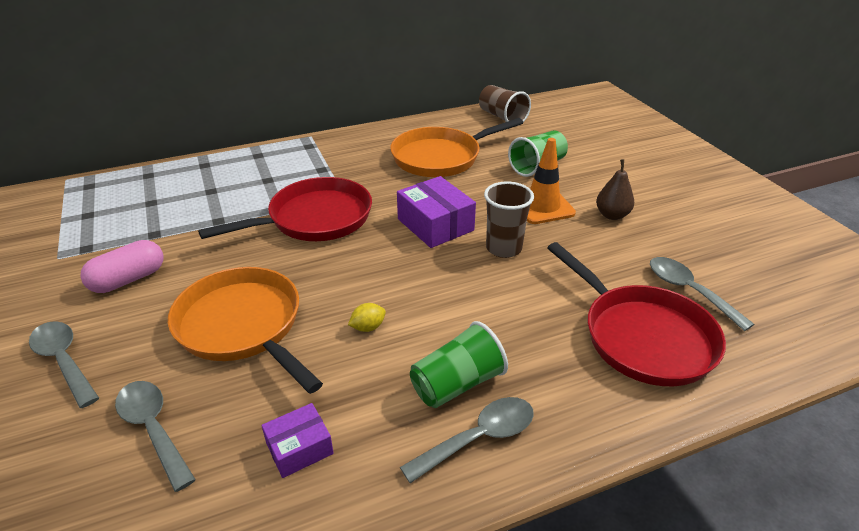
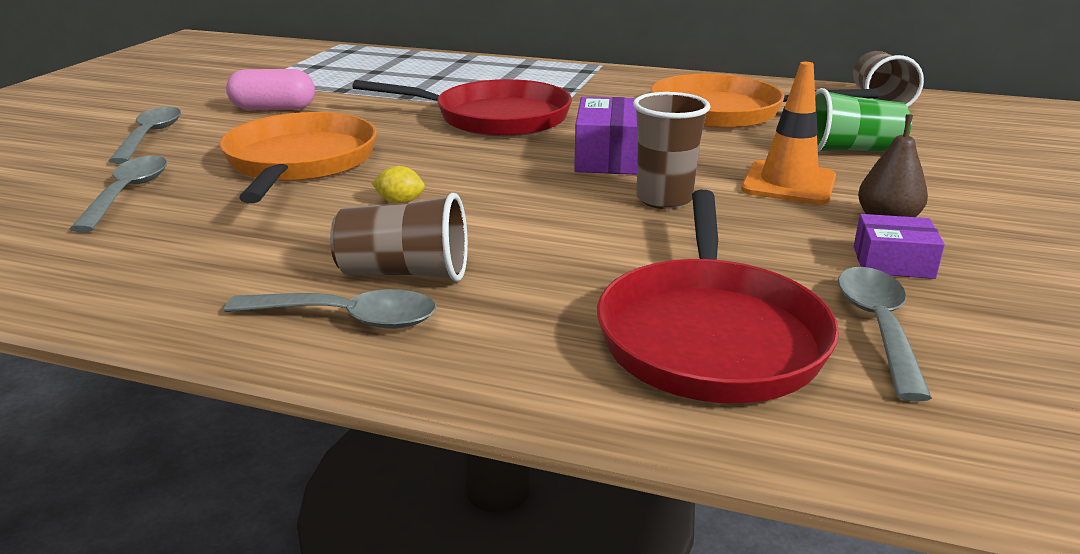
camera: 40 degrees right, 10 degrees down
(299, 448) = (194, 250): purple box -> purple box (893, 262)
(457, 384) = (405, 273): green cup -> brown cup

